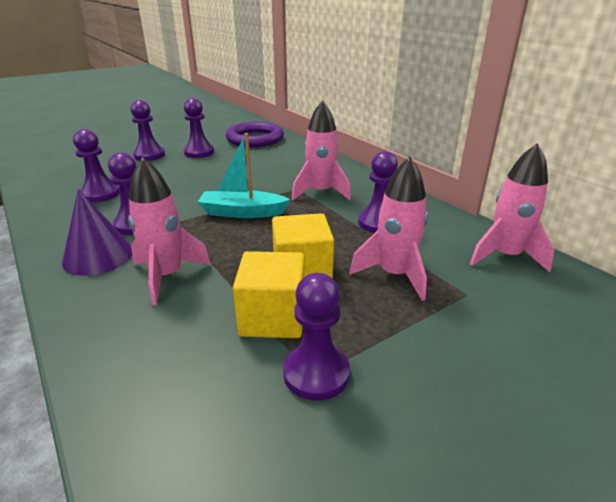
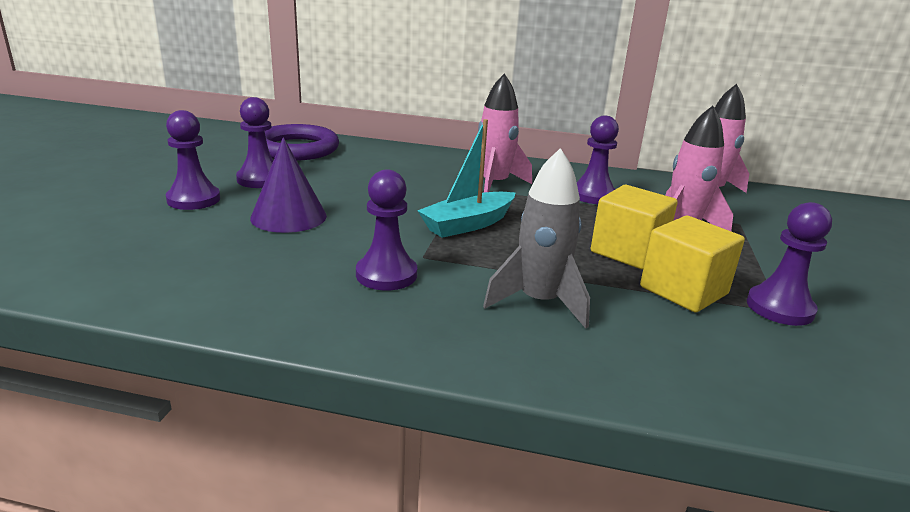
camera: 45 degrees left, 5 degrees down
(98, 256) = (427, 319): purple cone -> purple cone (288, 216)
(100, 194) = (247, 262): purple pawn -> none
(167, 276) = (539, 302): pink rocket -> grey rocket

